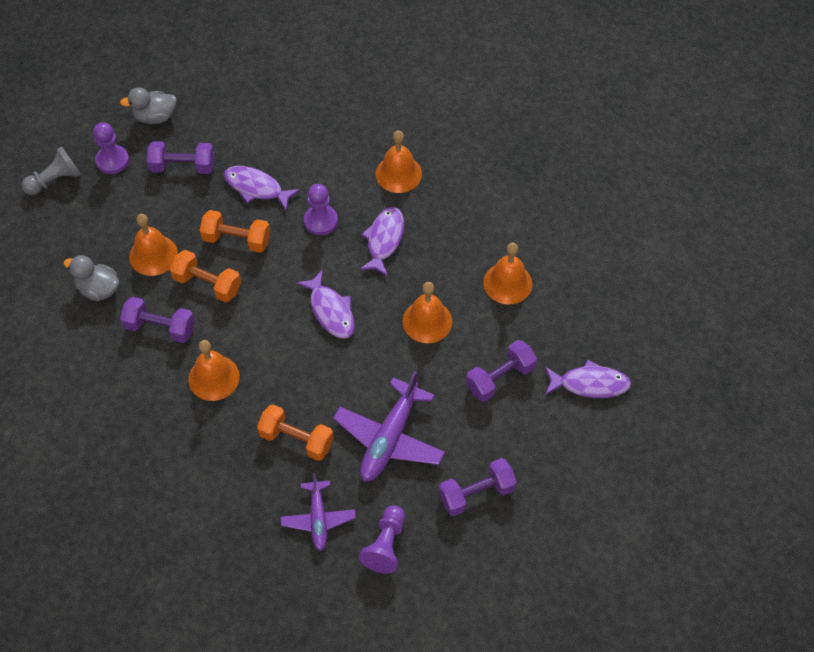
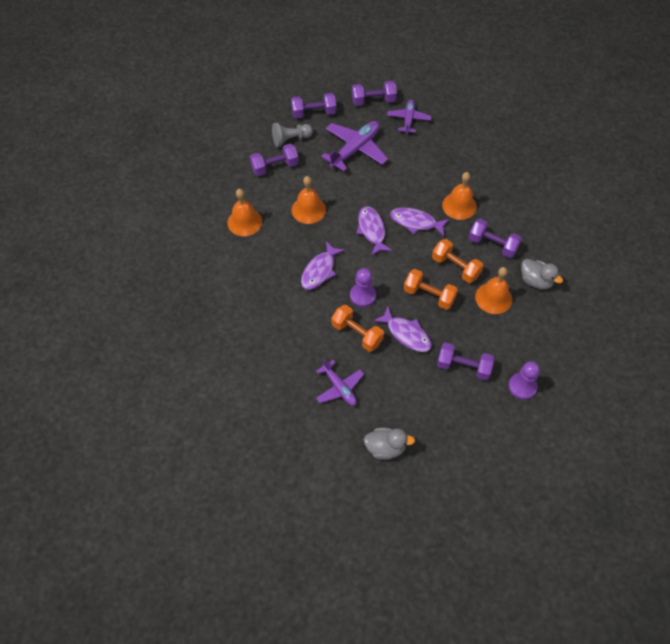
camera: 165 degrees left, 0 degrees up
(55, 180) = (571, 379): grey pawn -> grey pawn (291, 139)
(155, 117) = (483, 421): grey duck -> grey duck (385, 448)
(296, 440) = (412, 160): orange dumbbell -> orange dumbbell (357, 334)
(321, 116) = (339, 387): none -> purple plane
(385, 545) = (373, 101): purple pawn -> purple dumbbell
(398, 174) = (292, 320): orange bell -> none
(590, 384) = (221, 152): purple fish -> purple fish (415, 222)

